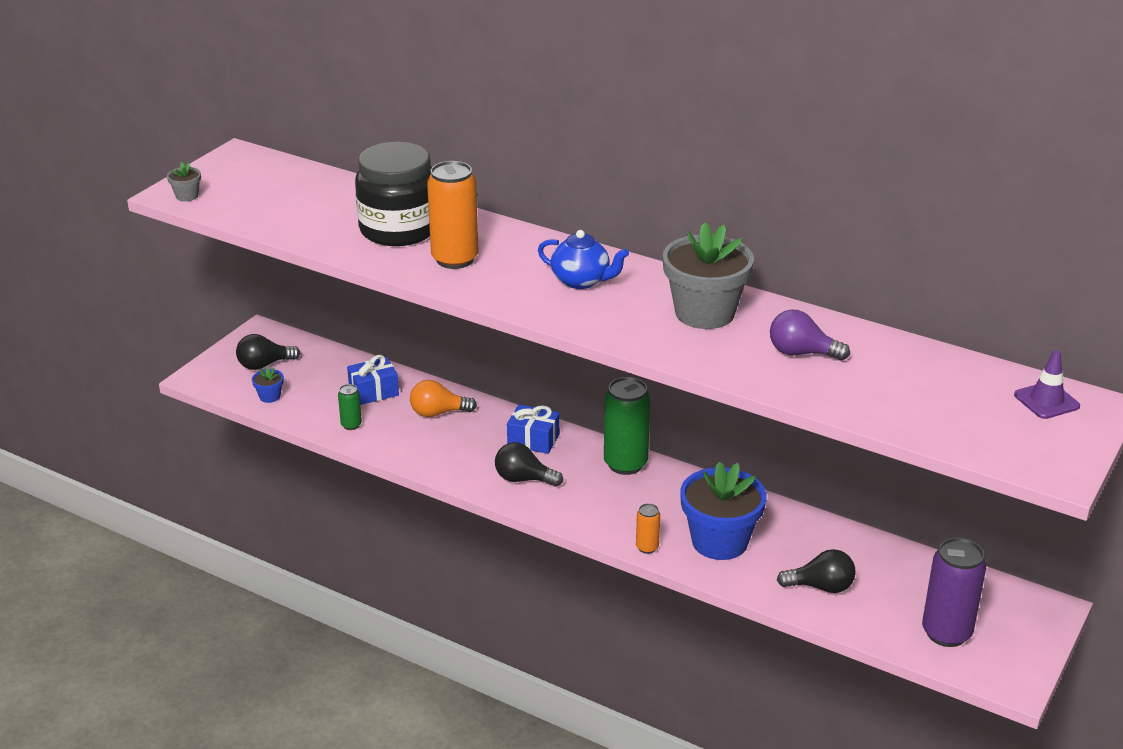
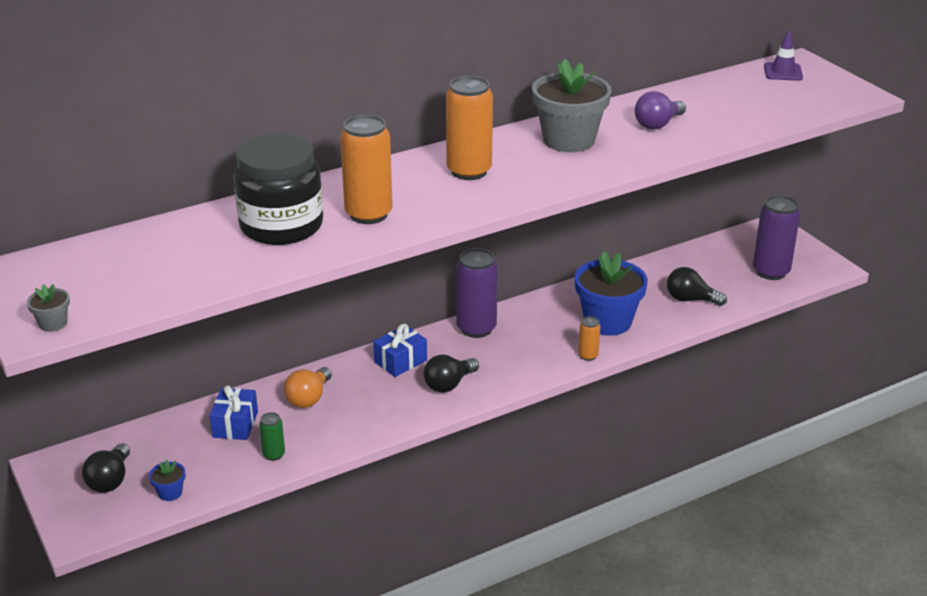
camera: 60 degrees left, 0 degrees up
(581, 281) = (469, 171): blue teapot -> orange can
(625, 464) = (476, 328): green can -> purple can
(821, 587) = (690, 299): black light bulb -> black light bulb turned 105 degrees counterclockwise

